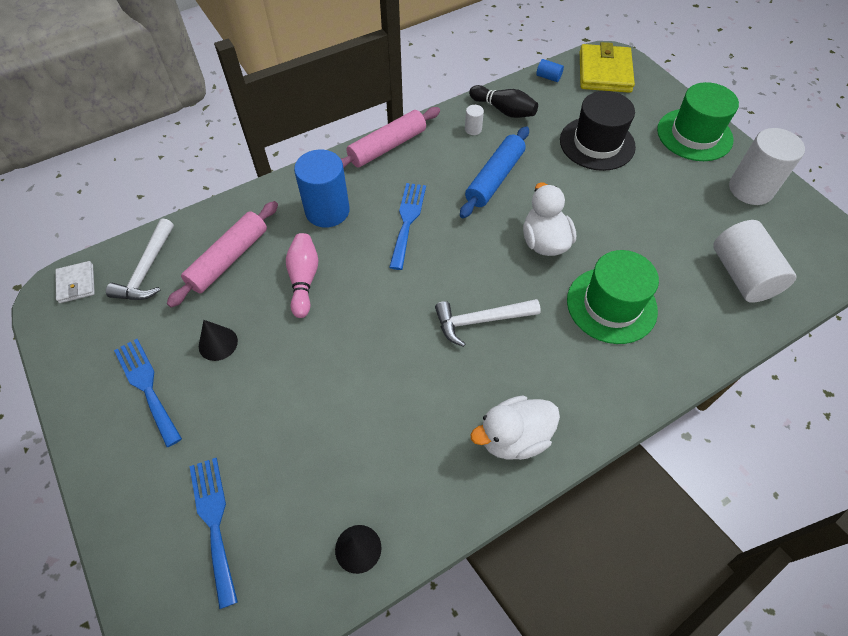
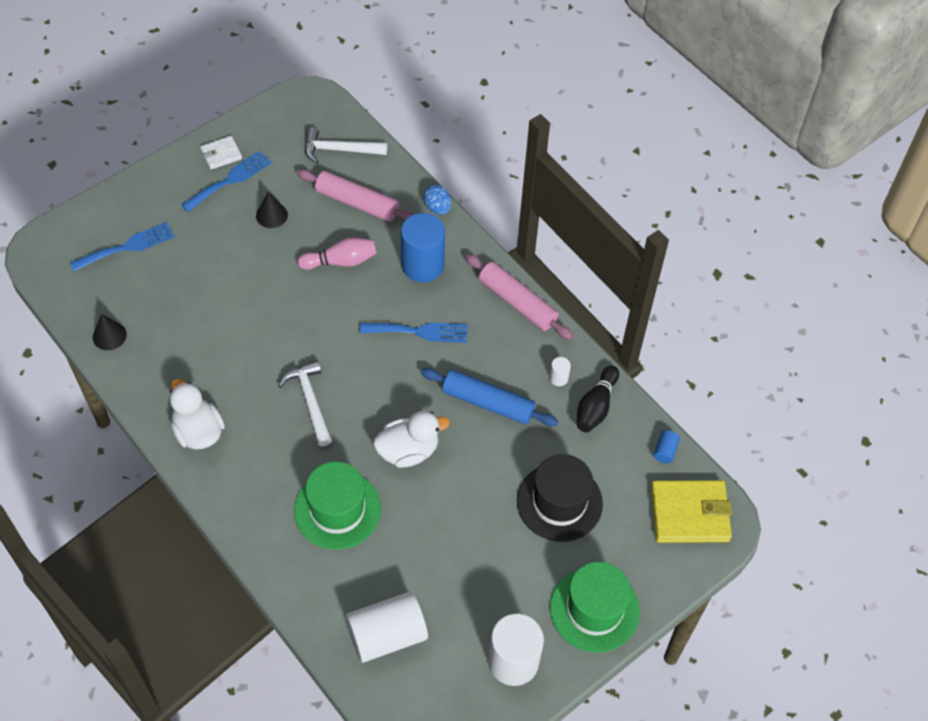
camera: 80 degrees right, 0 degrees up
(76, 284) = (320, 108): white wallet -> white wallet (221, 154)
(258, 192) = (437, 208): none -> blue egg

